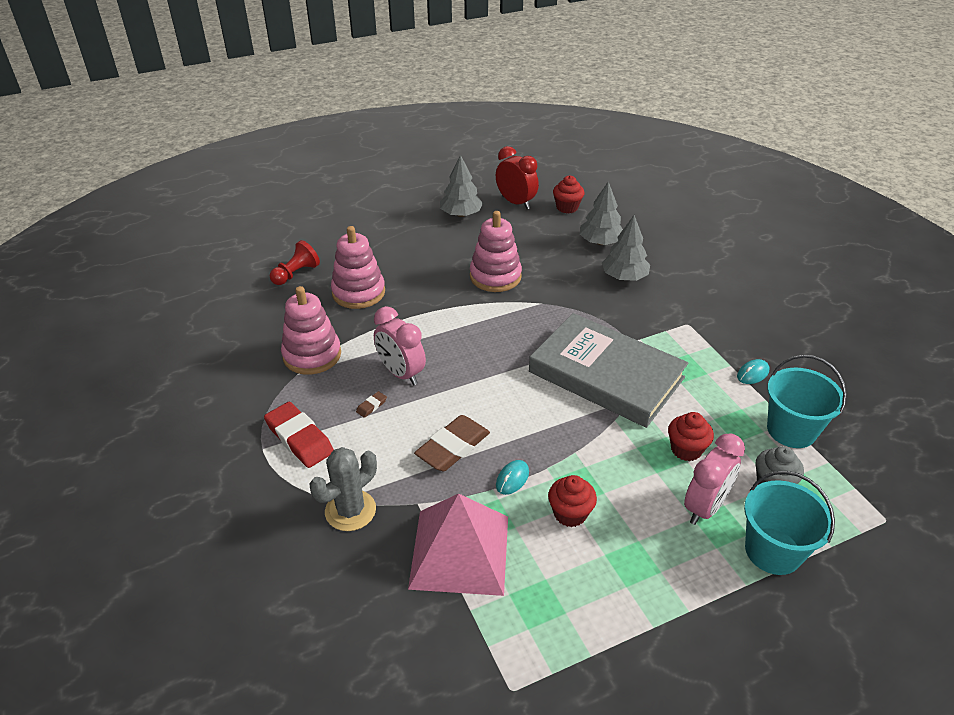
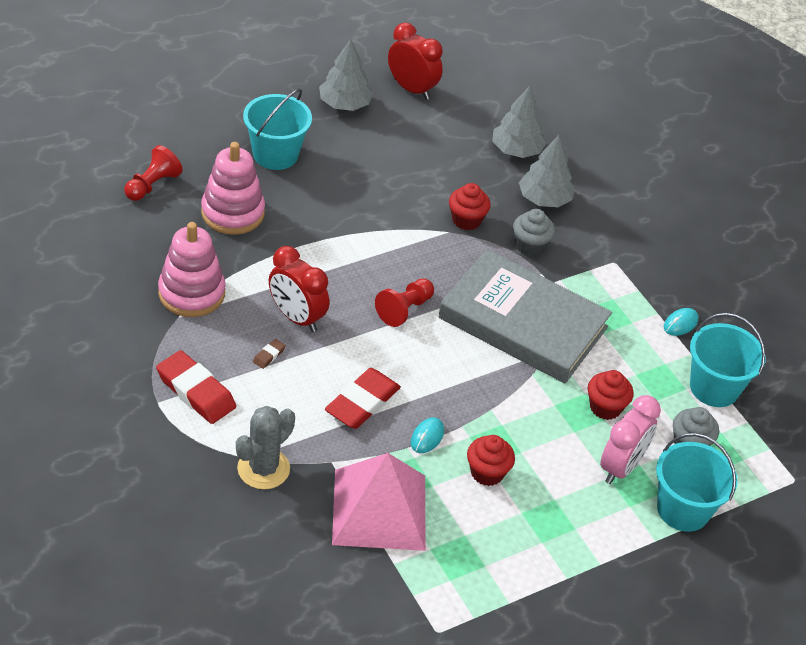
camera: 10 degrees left, 5 degrees up
(400, 250) = (275, 154): none -> turquoise bucket
(401, 373) = (296, 317): pink clock -> red clock
(453, 447) = (362, 403): brown eraser -> red eraser
(495, 276) = (393, 195): pink stacking toy -> none
(498, 365) = (404, 309): none -> red pawn
(567, 207) = (475, 98): red cupcake -> red cupcake (466, 220)
(612, 312) = (530, 246): none -> grey cupcake

